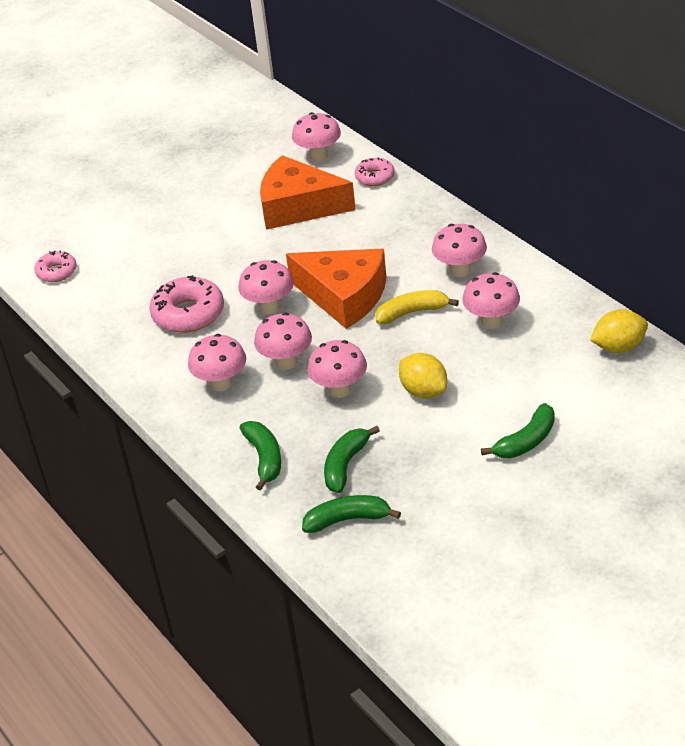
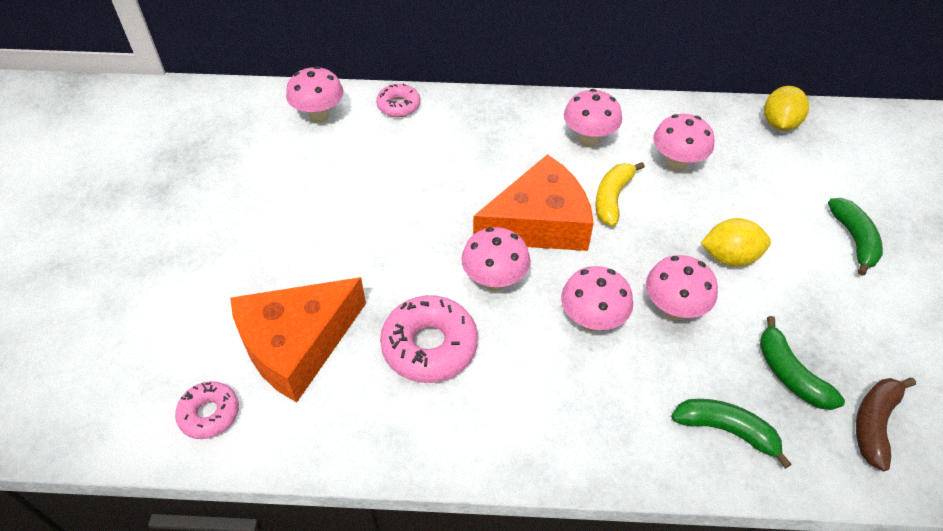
camera: 55 degrees left, 10 degrees up
(221, 384) = (572, 391): pink mushroom -> none
(298, 206) = (371, 171): orange cheese -> orange cheese (296, 344)
(347, 520) = (874, 423): green banana -> brown banana

